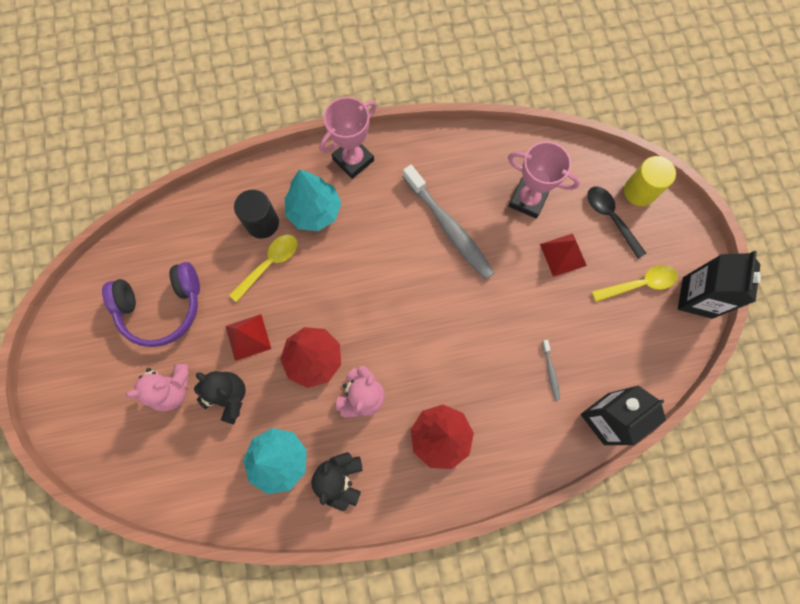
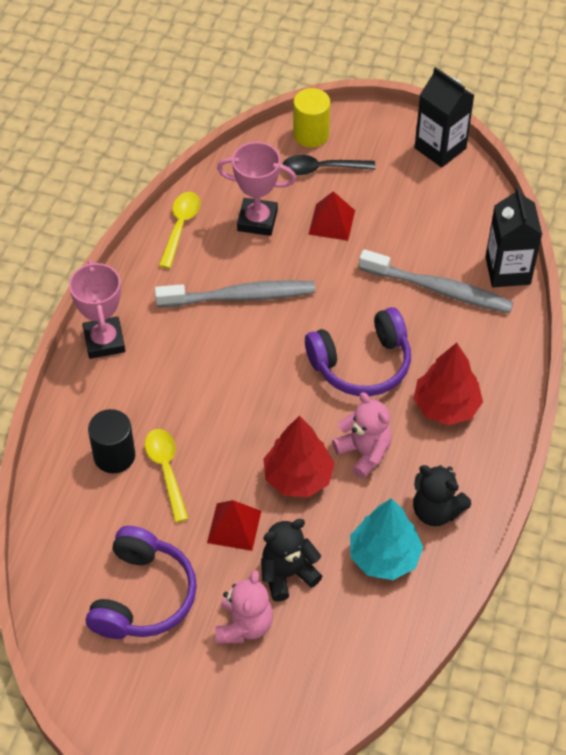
camera: 60 degrees left, 20 degrees down
(314, 211) = (136, 402): turquoise tree -> none
(441, 350) = (361, 364): none -> purple headphones
(528, 200) = (257, 220): pink trophy -> pink trophy turned 45 degrees clockwise
(550, 371) = (438, 289): grey toothbrush -> grey toothbrush, size x2.42
(639, 284) = (399, 181): yellow spoon -> yellow spoon (180, 226)

